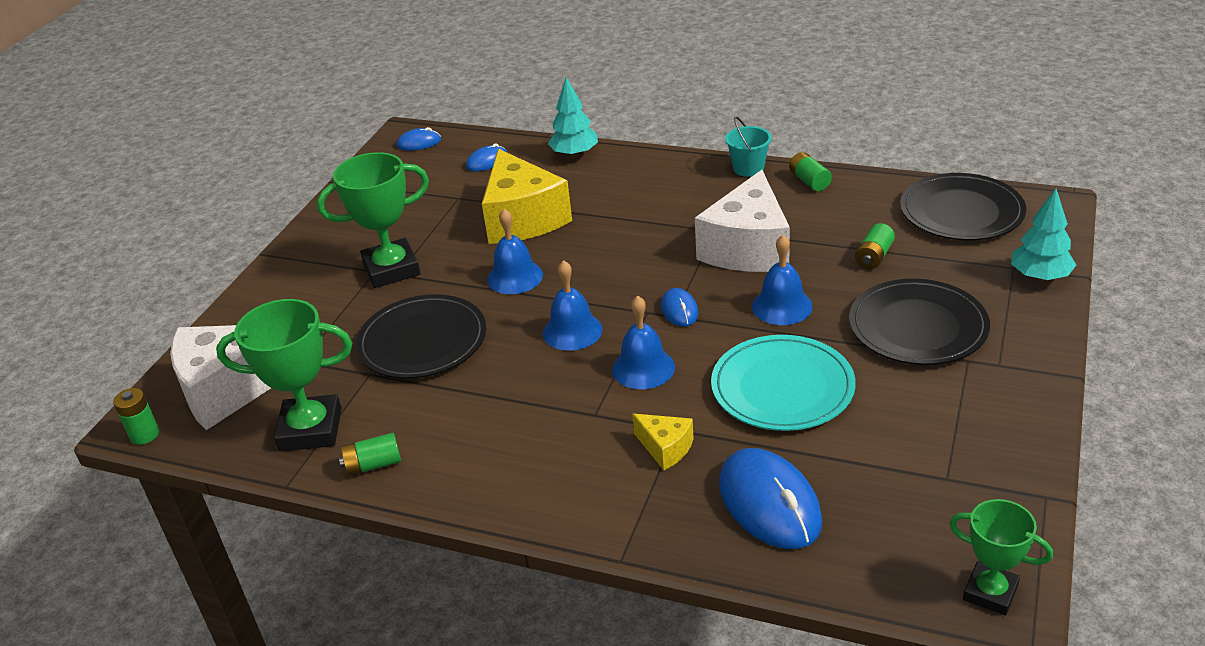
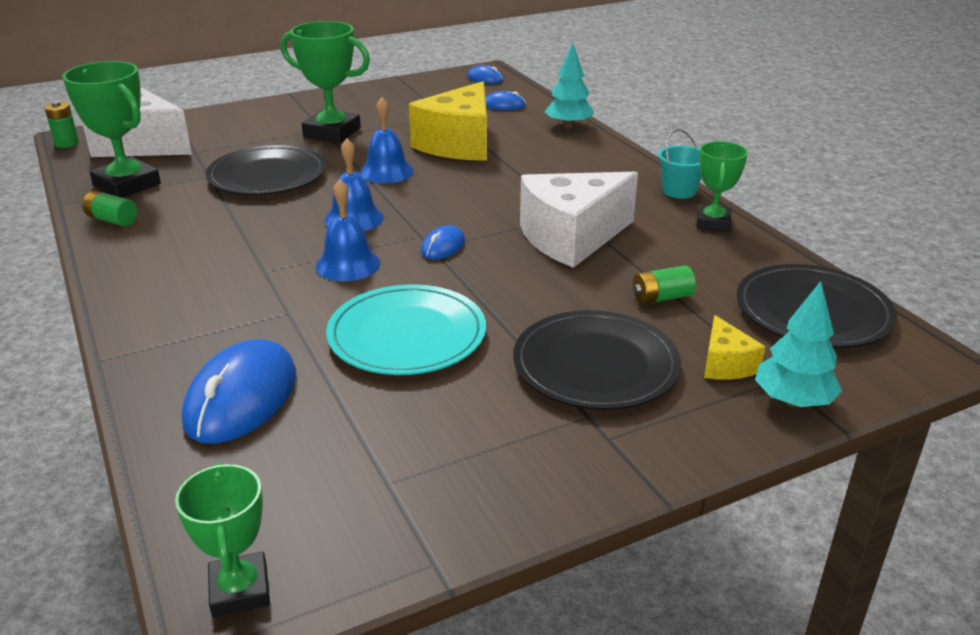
camera: 40 degrees right, 5 degrees down
(665, 448) = (259, 318): yellow cheese -> yellow cheese (725, 364)
(782, 306) = (518, 286): blue bell -> none
(809, 181) = (713, 222): green battery -> green trophy

